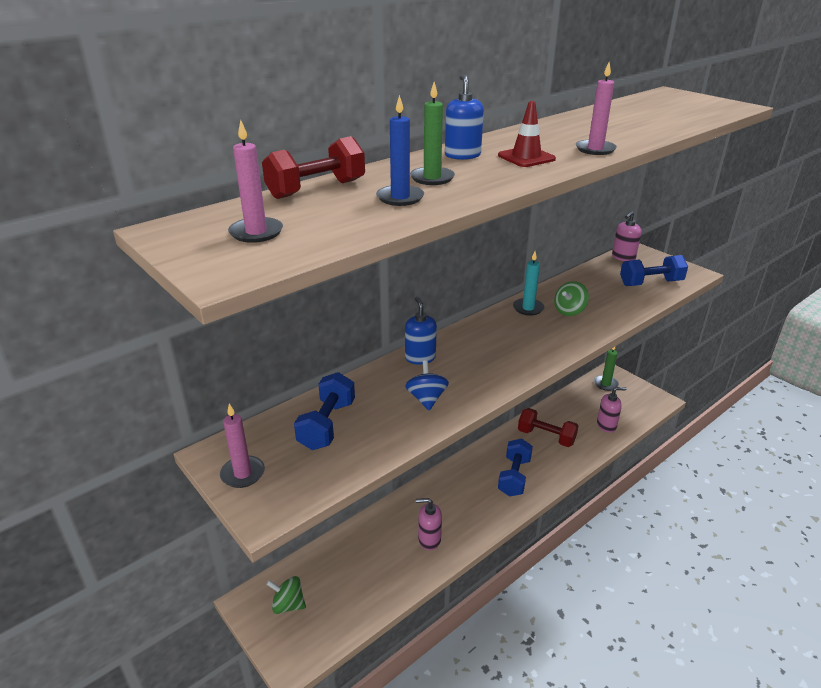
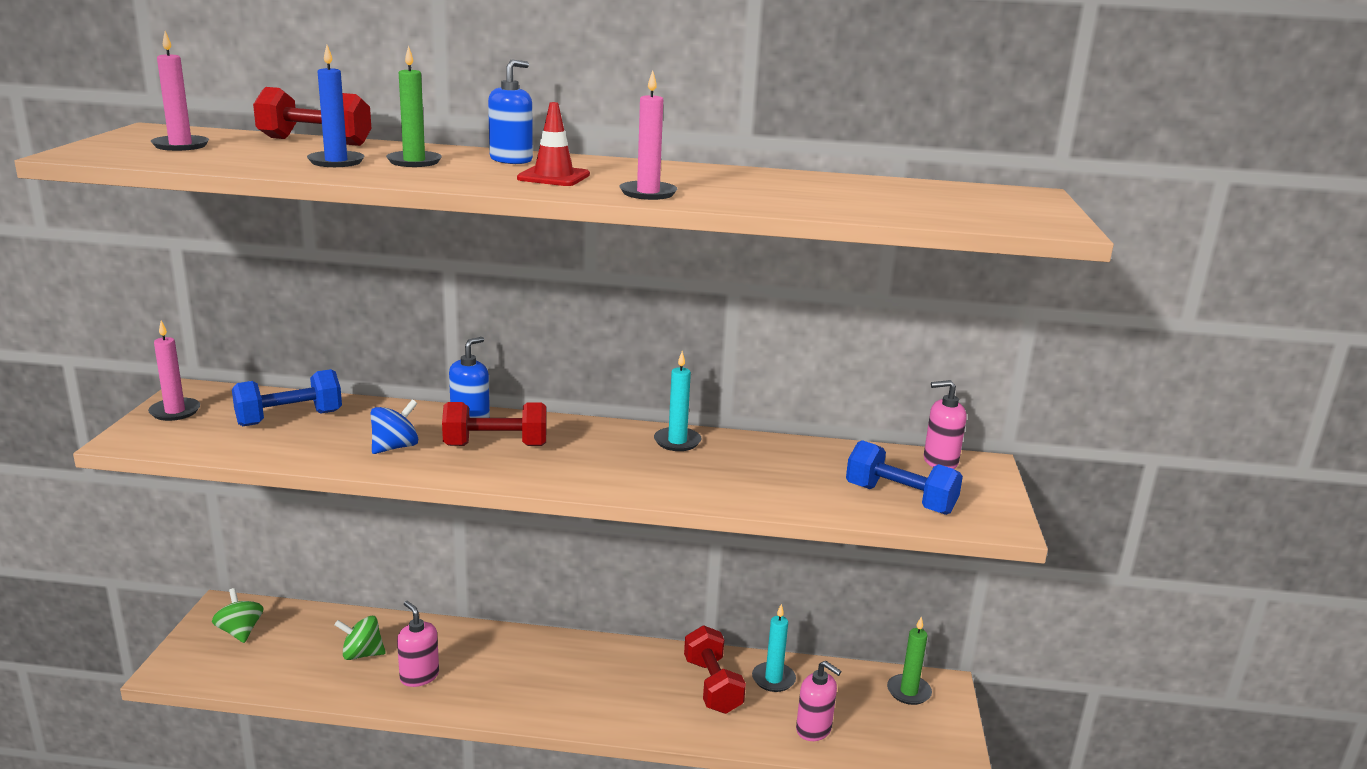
camera: 45 degrees right, 10 degrees down
(467, 363) = (496, 445): none -> red dumbbell
(514, 477) = (600, 692): blue dumbbell -> none
(560, 415) = (773, 679): none -> turquoise candle
(569, 311) = (716, 467): green spinning top -> green spinning top (362, 654)

